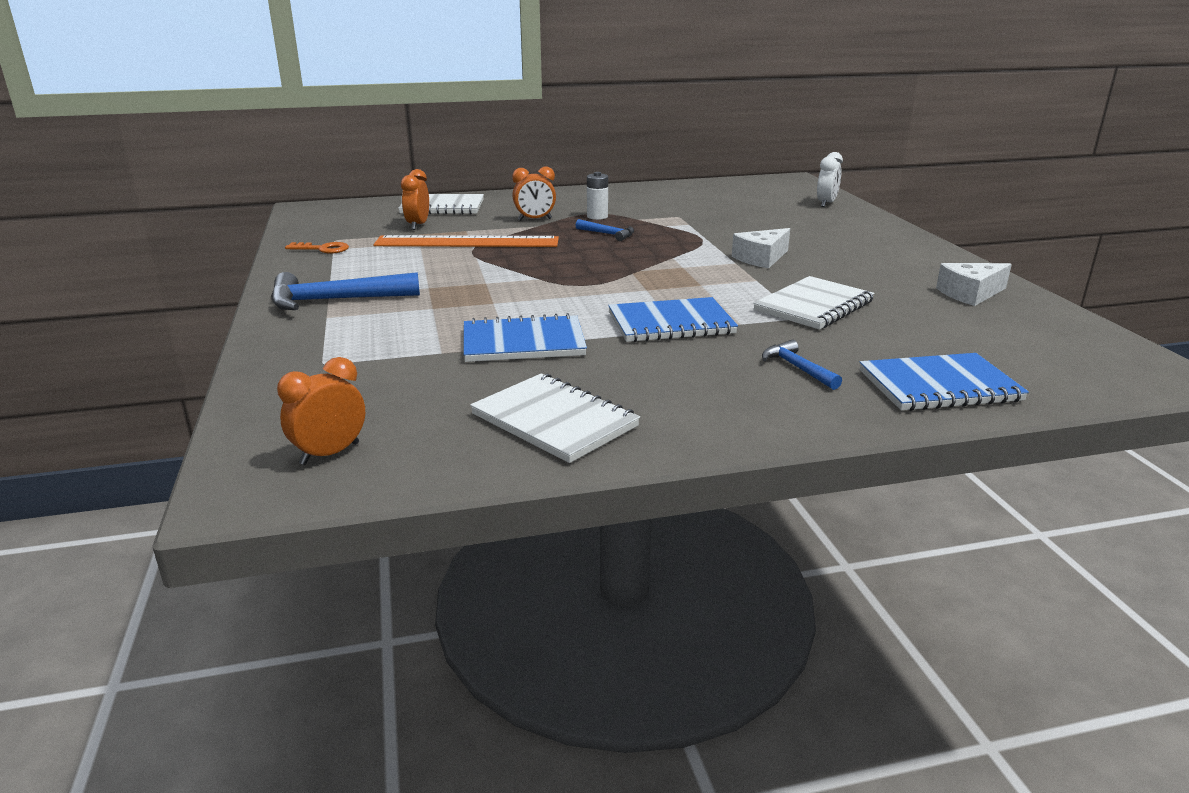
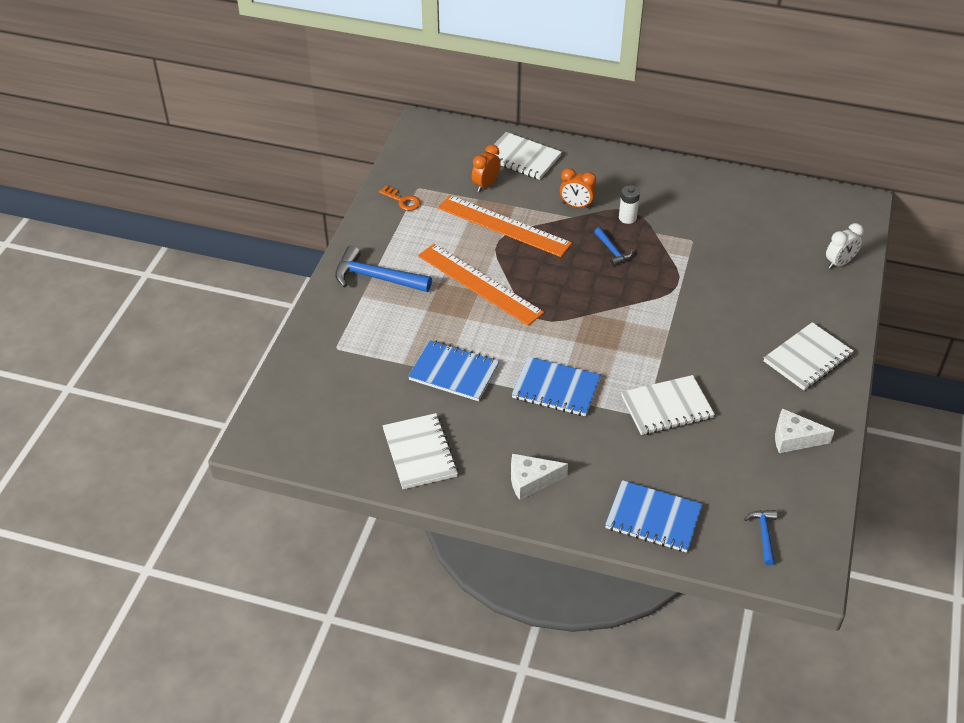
camera: 30 degrees right, 20 degrees up
(330, 454) = (302, 431): orange clock -> none
(481, 278) = (479, 284): none -> orange ruler
(761, 258) = (693, 331): white cheese -> white cheese (531, 481)
(797, 368) = (588, 466): blue hammer -> blue hammer (764, 535)
(892, 250) = (807, 358): none -> white notebook

